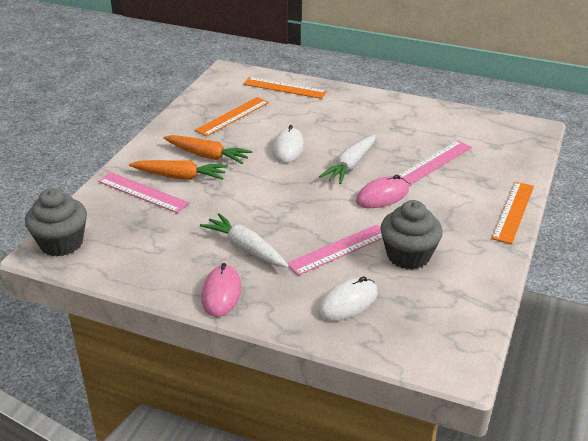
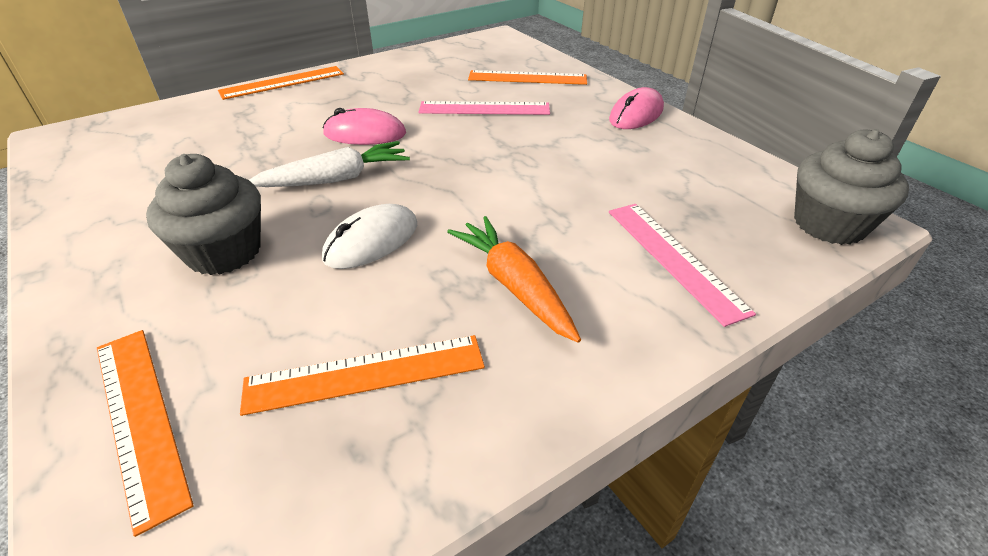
camera: 145 degrees left, 5 degrees up
(180, 177) = (593, 262): orange carrot -> none
(245, 248) = (578, 139): white carrot -> none
(348, 302) = (527, 78): white mouse -> orange ruler
(408, 256) = (431, 86): grey cupcake -> grey cupcake (224, 252)
(435, 162) = (241, 144): pink ruler -> none

